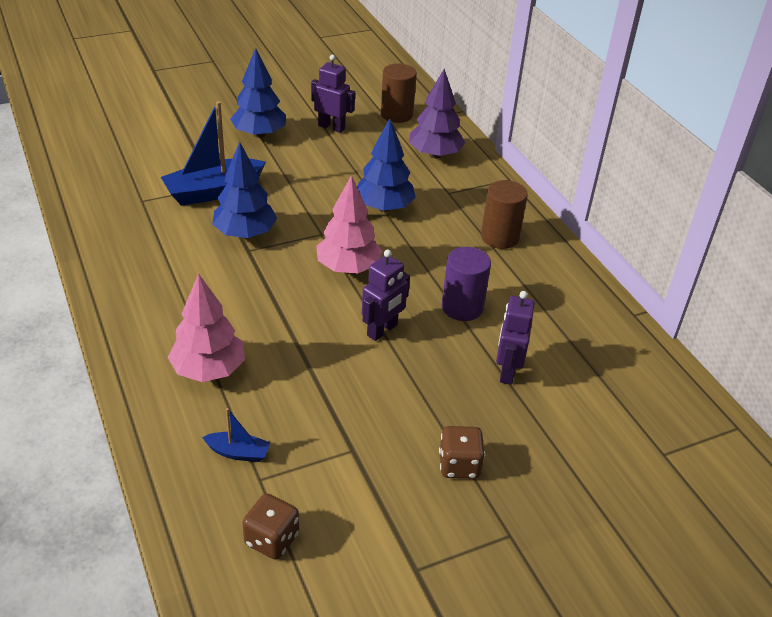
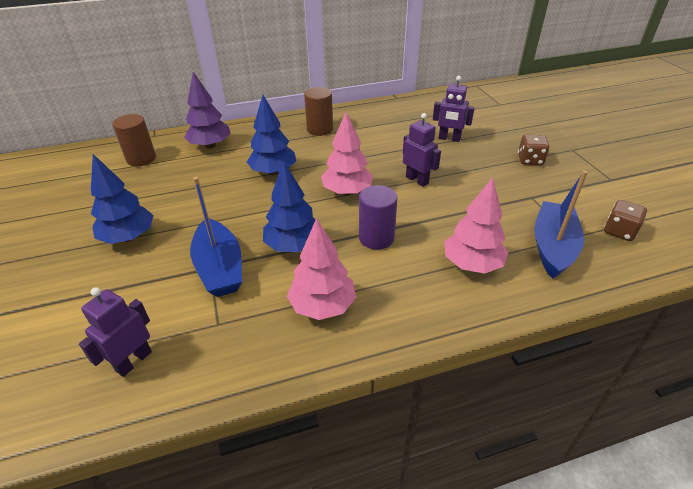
camera: 80 degrees left, 0 degrees up
(155, 258) = (322, 306): none -> pink tree
(238, 452) = (553, 247): blue boat -> blue boat, size x2.08
(331, 127) = (142, 193): purple robot -> purple robot (133, 361)
(462, 307) = (392, 148): purple cylinder -> purple cylinder (376, 238)

